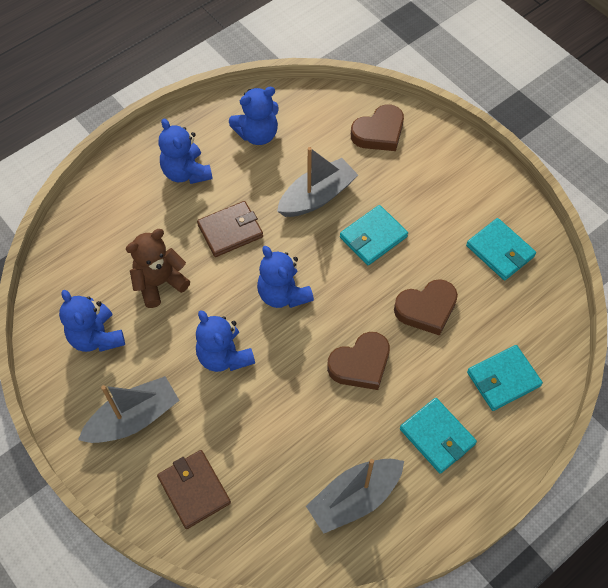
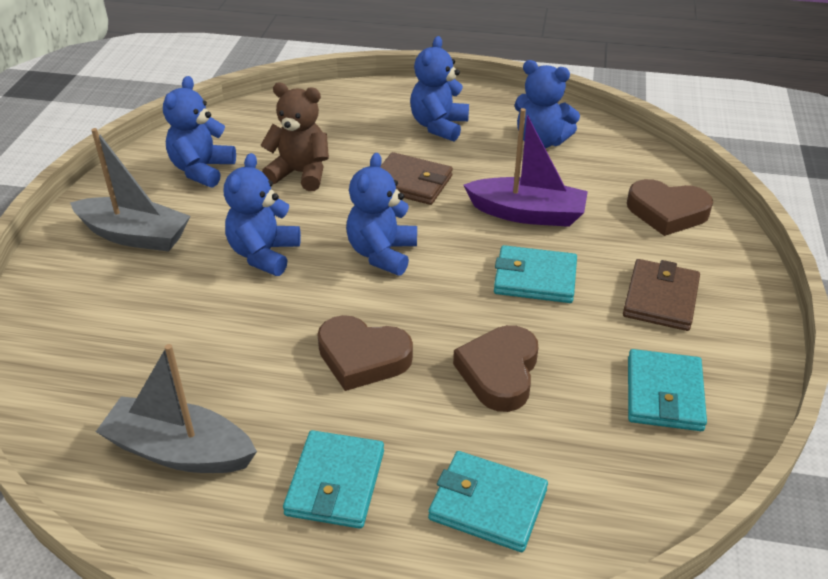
camera: 50 degrees right, 20 degrees down
(194, 490) = (86, 317): brown wallet -> brown wallet (660, 298)
(317, 196) = (527, 214): grey boat -> purple boat
(426, 309) = (499, 372): brown heart -> brown heart turned 75 degrees clockwise

